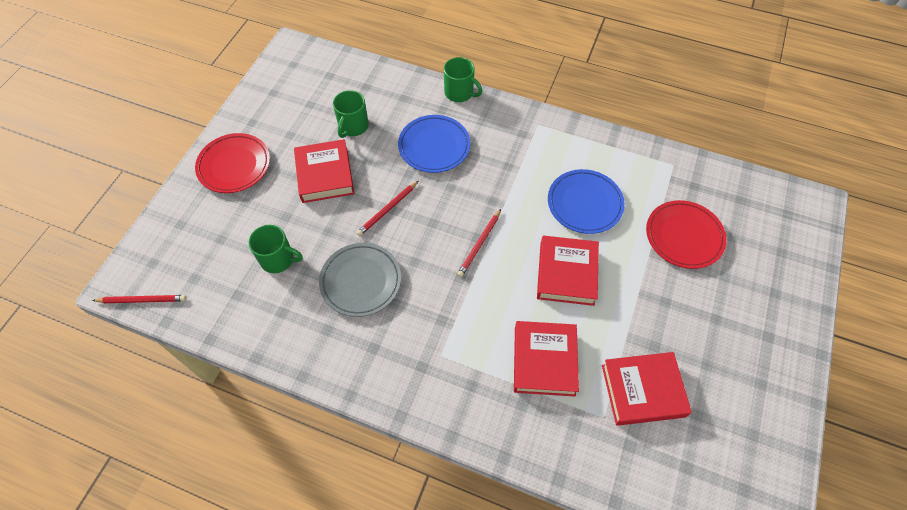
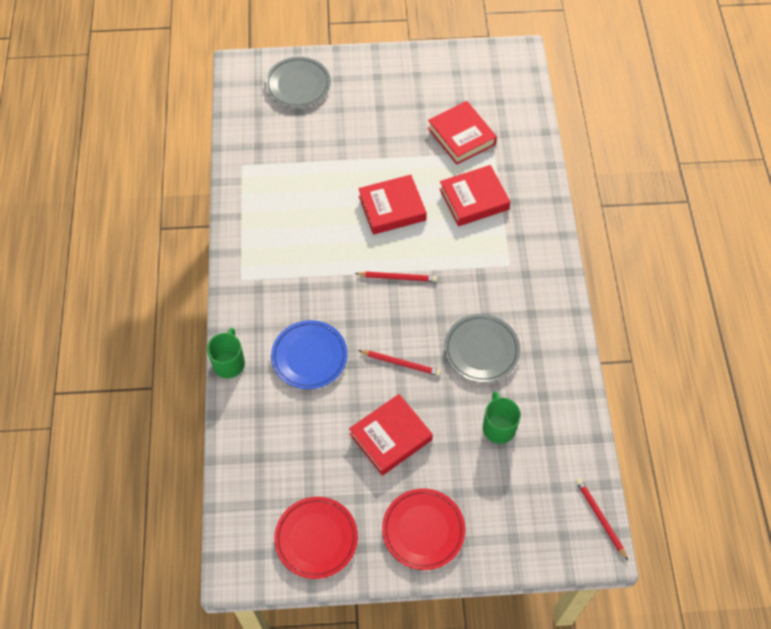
camera: 115 degrees left, 0 degrees up
(353, 126) = (319, 442): green mug -> none
(584, 204) = (316, 216): blue plate -> none
(684, 236) = (315, 142): red plate -> red plate (316, 538)
(773, 249) = (298, 85): none -> grey plate

